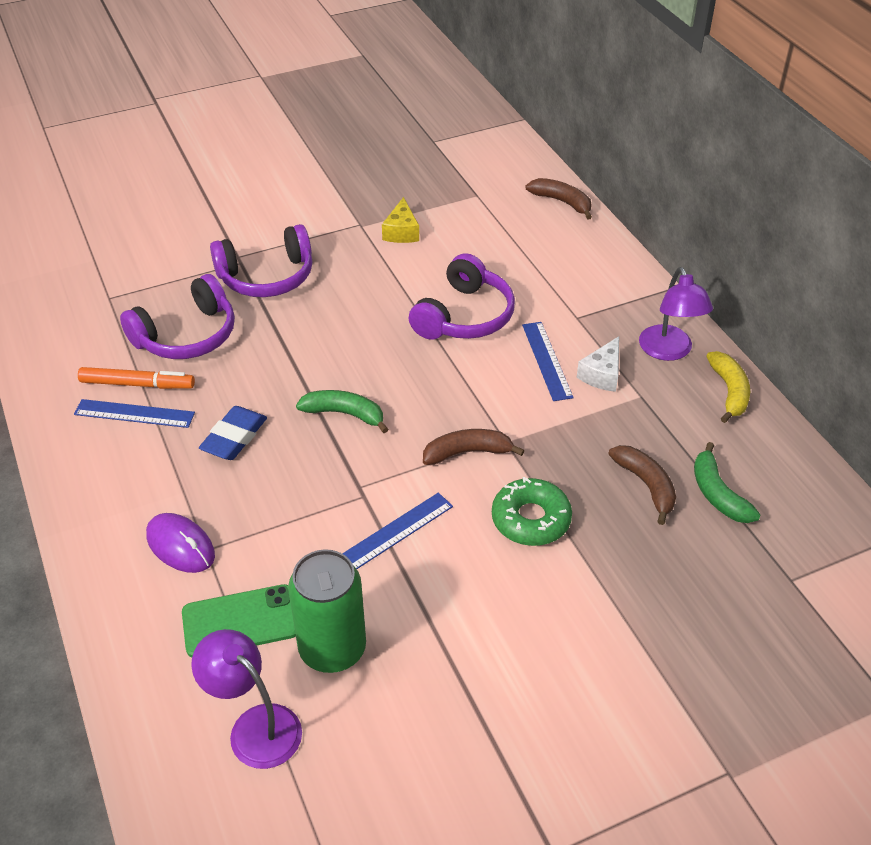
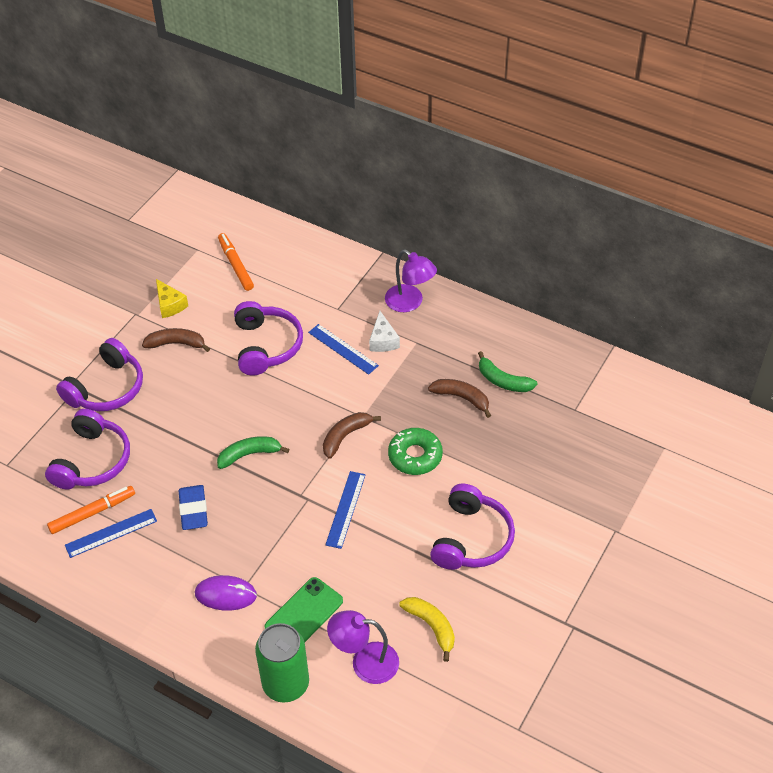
camera: 35 degrees left, 5 degrees up
(332, 649) = (369, 596): green can -> green can (286, 684)
(503, 226) = (235, 265): none -> orange marker
(518, 659) = (472, 539): none -> purple headphones
(562, 202) = (259, 226): brown banana -> brown banana (176, 344)
(729, 391) = (463, 311): yellow banana -> yellow banana (431, 626)

